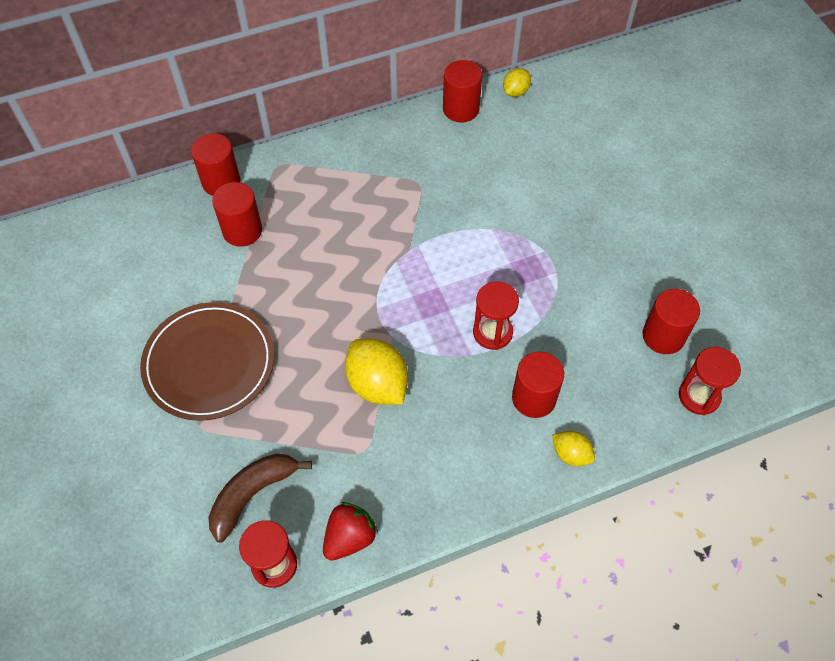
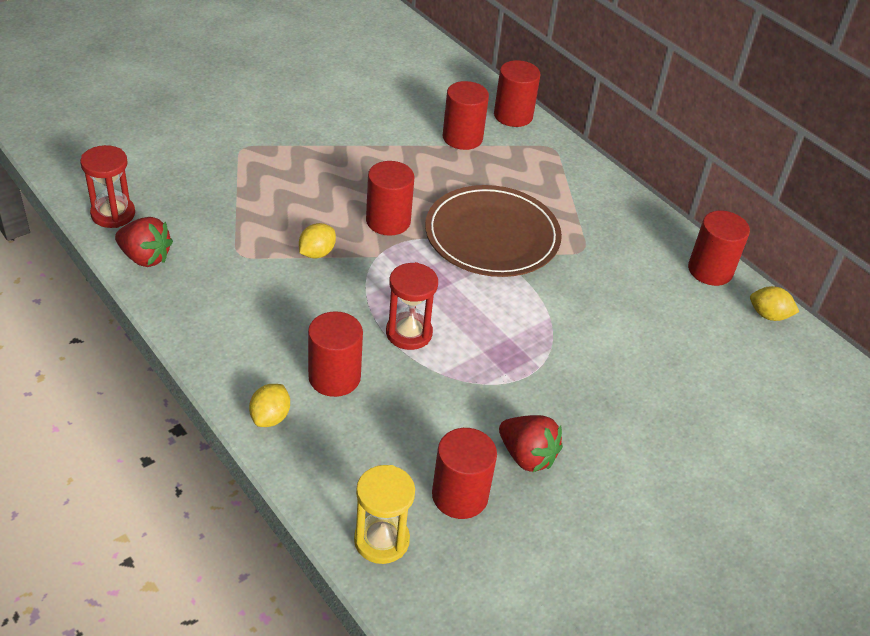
camera: 70 degrees right, 15 degrees down
(209, 363) = (308, 143): brown plate -> brown plate (492, 236)
(252, 494) = (180, 190): brown banana -> none
(347, 318) = (388, 221): none -> red cylinder
(377, 384) = (317, 253): yellow lemon -> yellow lemon, size x0.55
(631, 283) = (527, 456): none -> red strawberry
(699, 396) = (381, 540): red hourglass -> yellow hourglass

